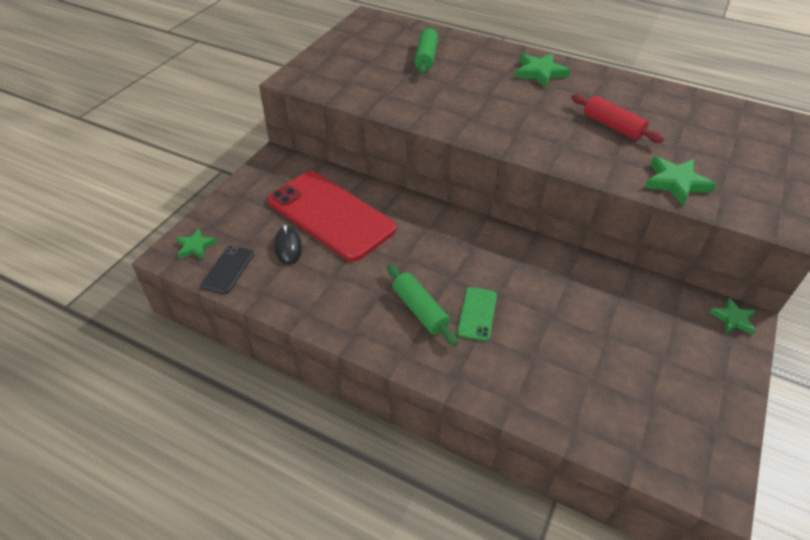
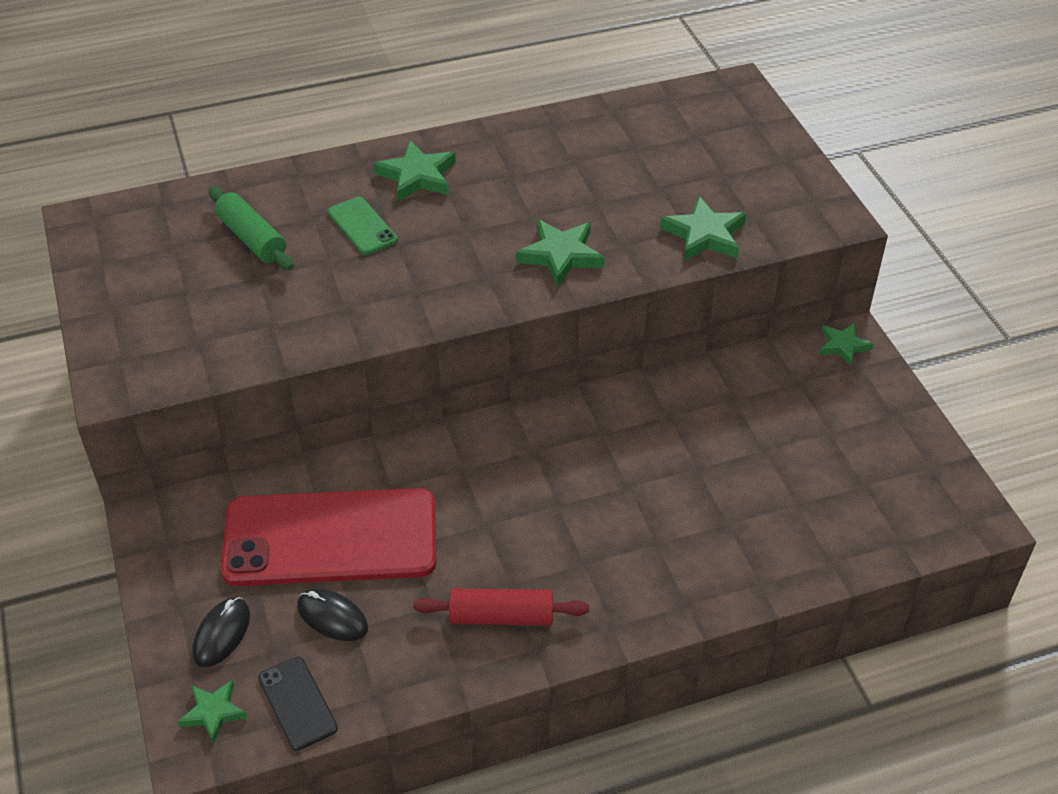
camera: 45 degrees left, 0 degrees up
(239, 219) = (222, 634): none -> black mouse
(420, 310) = (570, 567): green rolling pin -> none
(477, 313) = (629, 524): green phone -> green phone (362, 226)
(571, 144) = (561, 255): none -> green star
(612, 126) = (574, 203): red rolling pin -> red rolling pin (501, 616)

